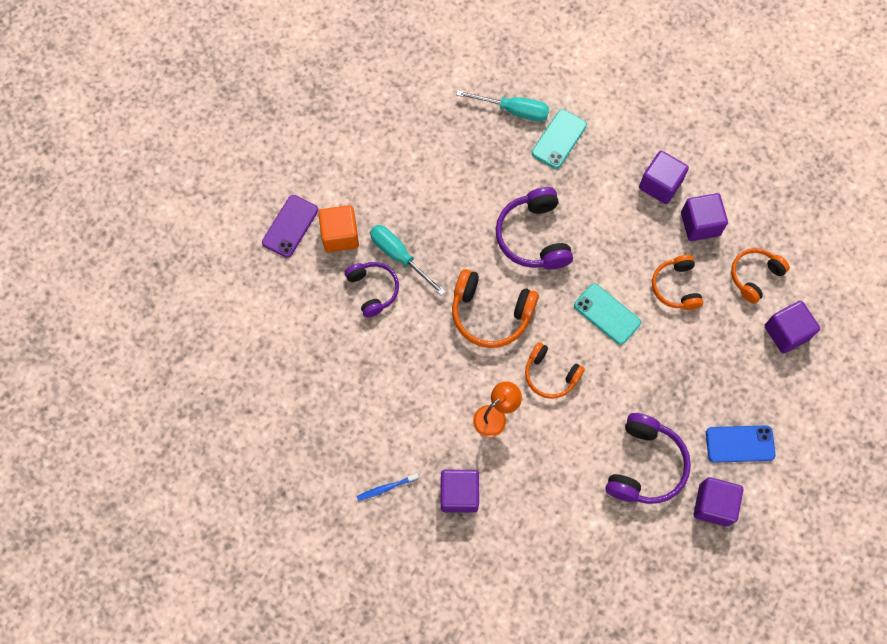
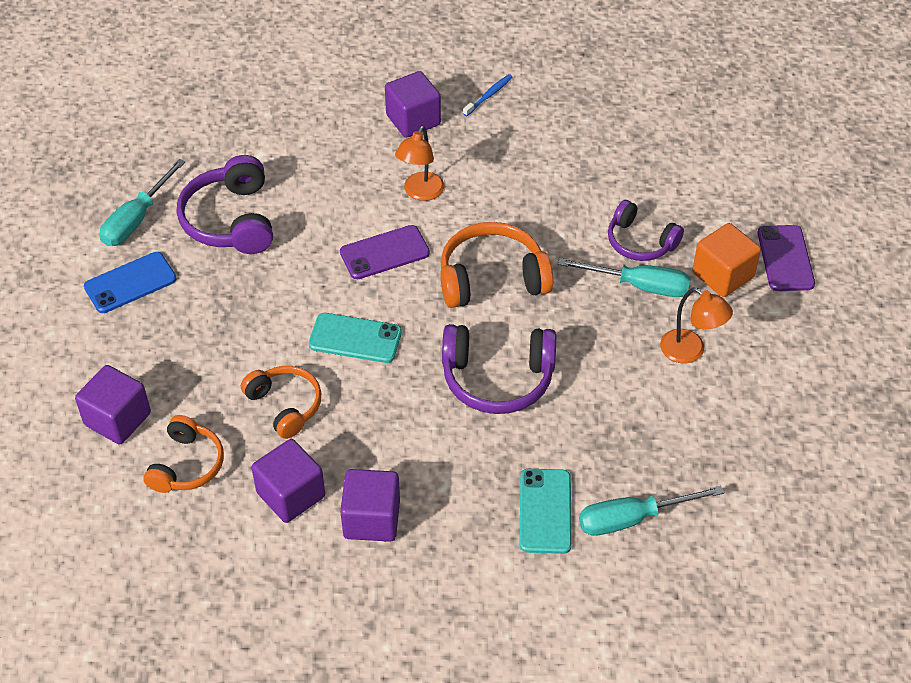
camera: 150 degrees right, 20 degrees down
(403, 193) = (690, 351): none -> orange lamp
(533, 237) = (497, 378): purple headphones -> purple headphones turned 135 degrees clockwise
(550, 375) = (384, 253): orange headphones -> purple phone
(713, 505) = (137, 219): purple cube -> turquoise screwdriver

